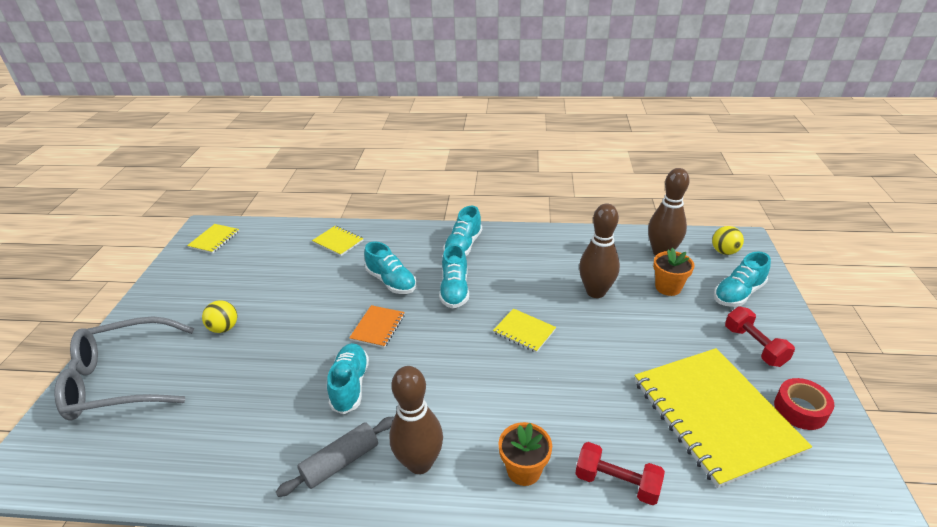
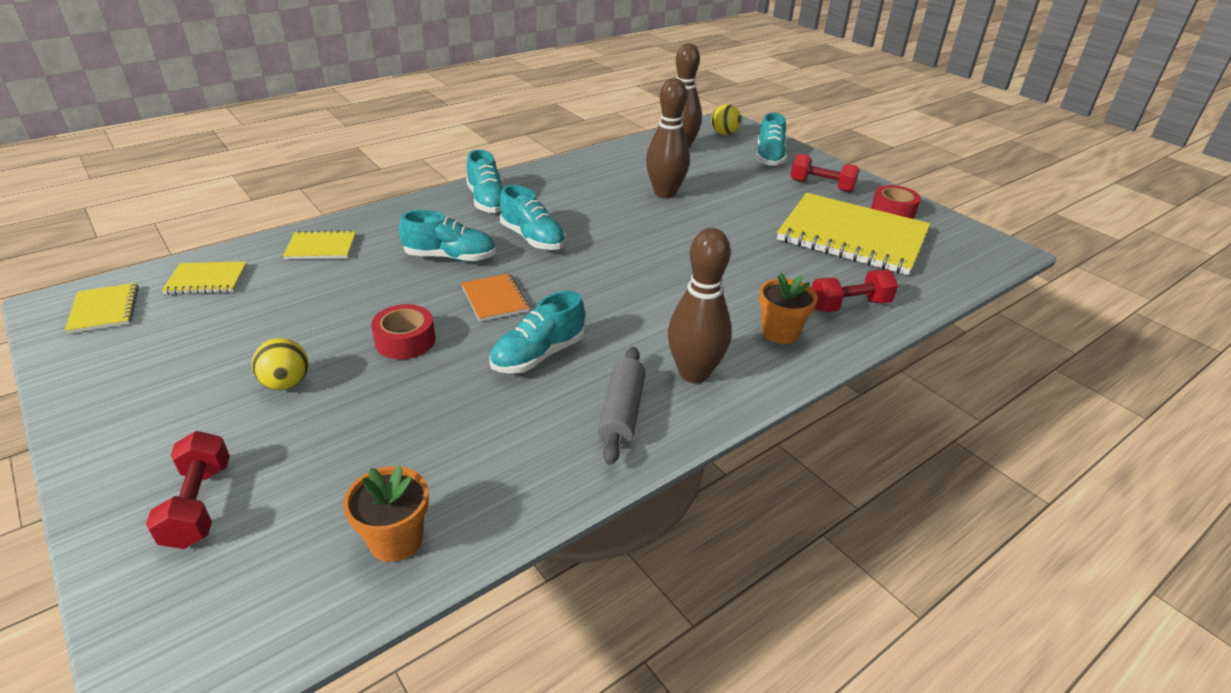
camera: 45 degrees left, 0 degrees up
(121, 380) = (199, 505): grey glasses -> red dumbbell
(301, 331) = (405, 341): none -> red tape
(350, 385) = (538, 355): turquoise shoe -> turquoise shoe turned 90 degrees counterclockwise
(524, 331) = (645, 243): yellow notebook -> yellow notebook (207, 280)
(668, 287) = (716, 171): orange flower pot -> orange flower pot (396, 540)

